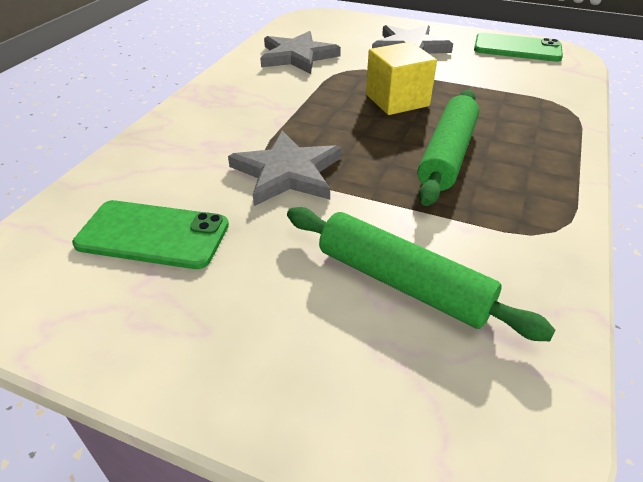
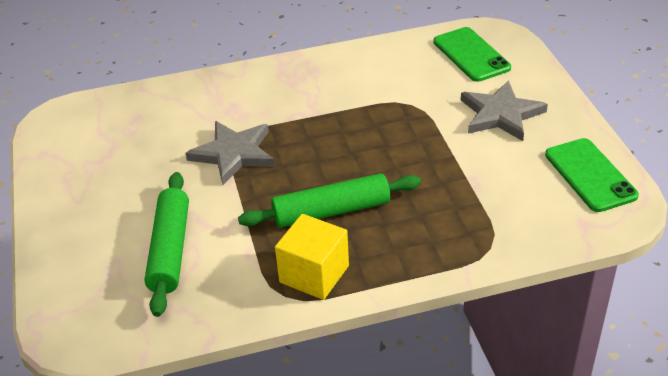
camera: 55 degrees right, 0 degrees up
(153, 234) = (128, 141): green phone -> green phone (471, 55)
(297, 56) = (403, 69): grey star -> none
(397, 100) = (388, 152): yellow cube -> yellow cube (314, 274)

